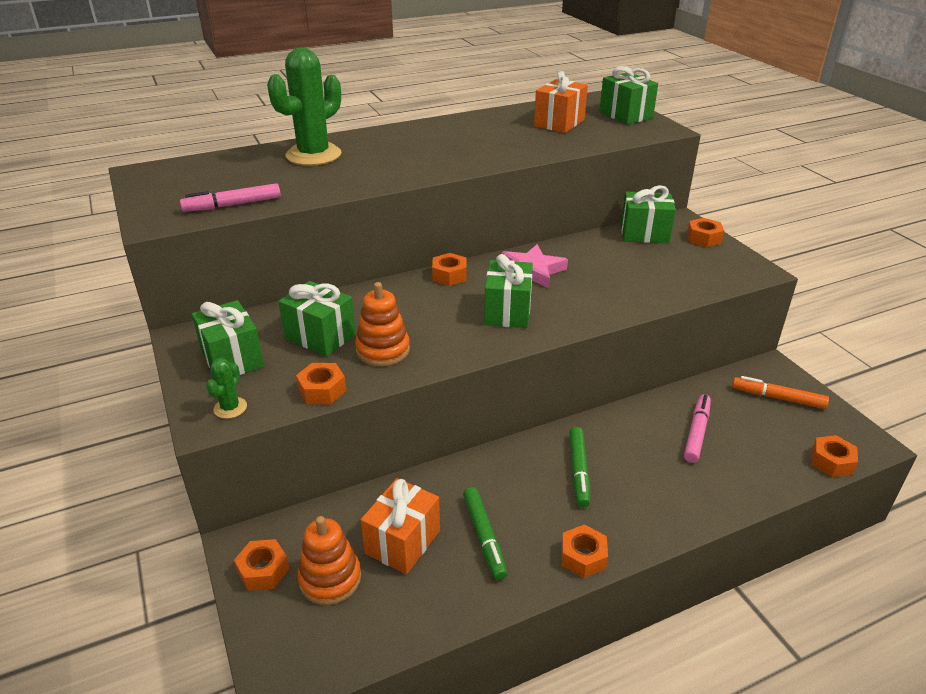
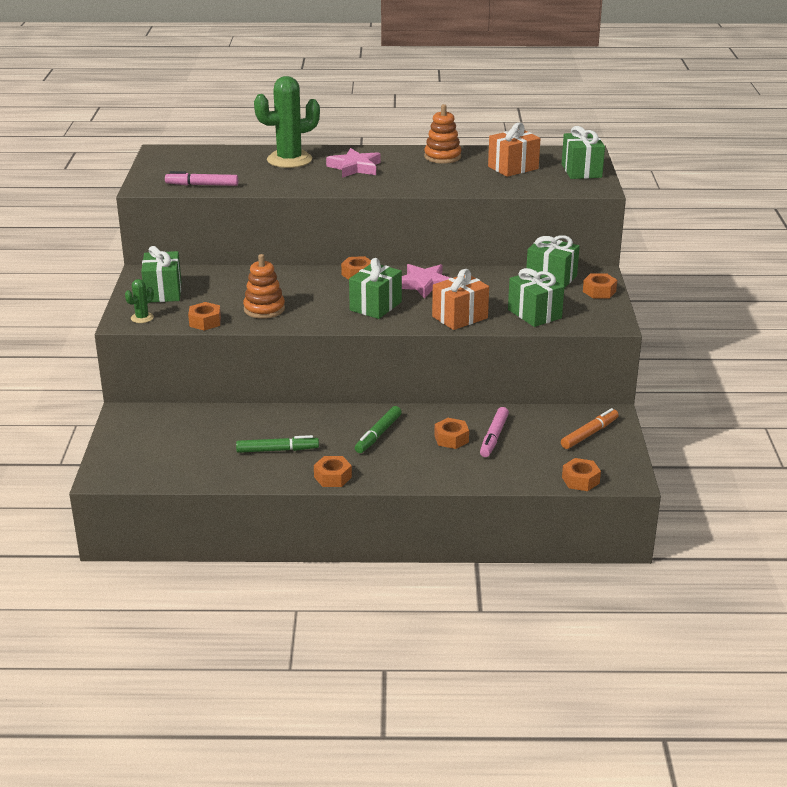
camera: 25 degrees right, 5 degrees down
(263, 570) = (128, 428): orange nut -> orange nut (451, 439)
(320, 336) = (230, 292): green gift -> green gift (534, 314)
(330, 579) = (164, 443): orange stacking toy -> orange stacking toy (442, 157)
(397, 151) = (355, 167): none -> pink star
(403, 542) = (223, 438): orange gift -> orange gift (460, 317)
(484, 537) = (277, 450): green marker -> green marker turned 105 degrees counterclockwise
(696, 432) = (494, 437): pink marker -> pink marker turned 150 degrees clockwise
(778, 398) = (589, 434): orange marker -> orange marker turned 90 degrees clockwise

